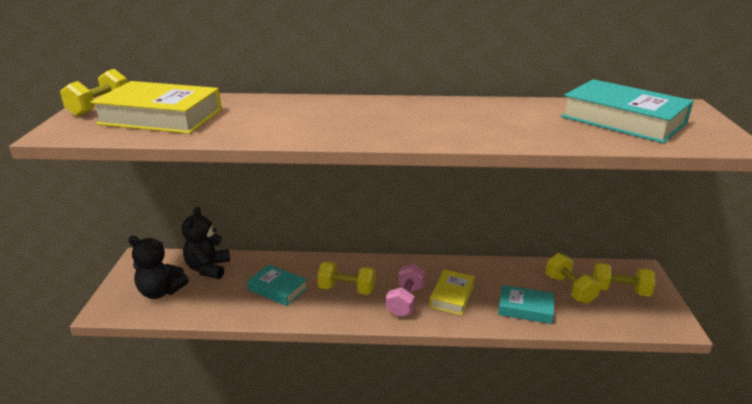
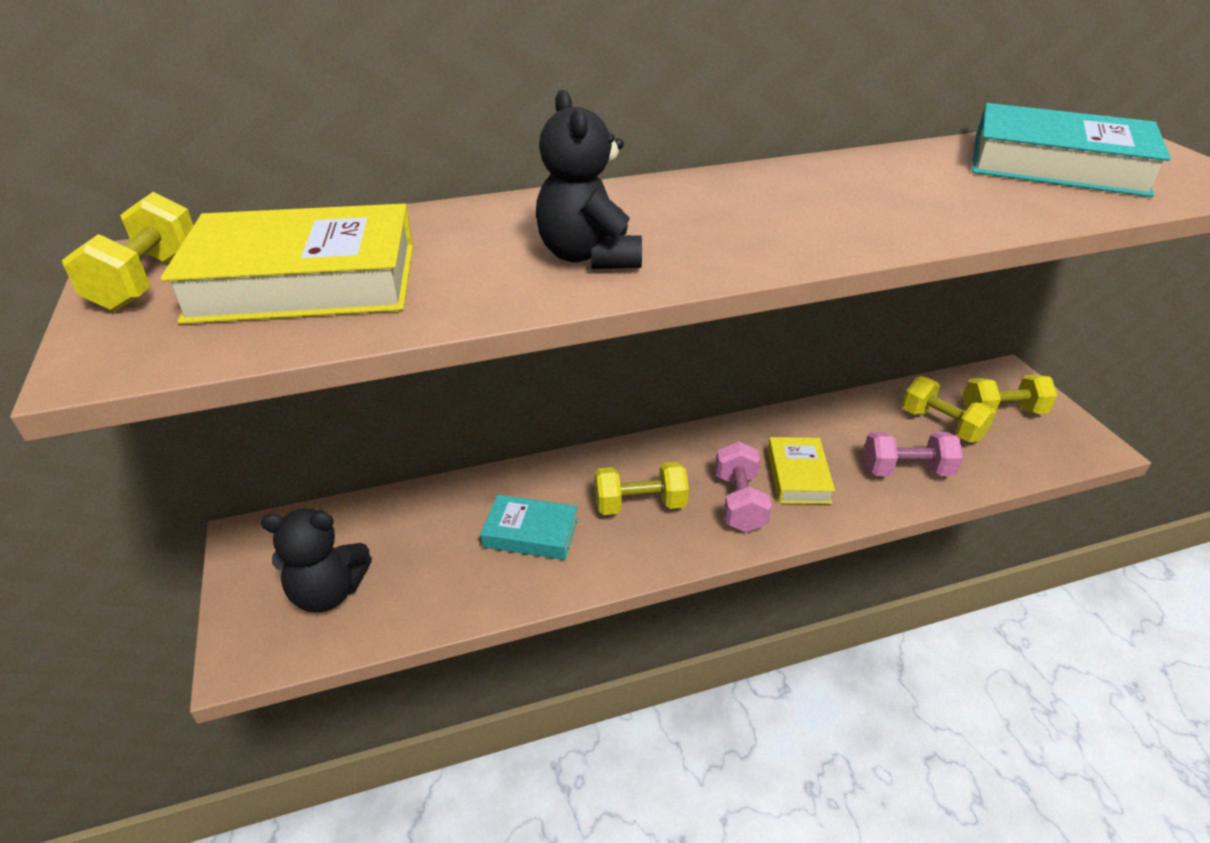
camera: 20 degrees left, 10 degrees up
(208, 268) = (387, 526): black teddy bear -> black teddy bear (589, 256)
(525, 308) = (906, 470): turquoise book -> pink dumbbell

